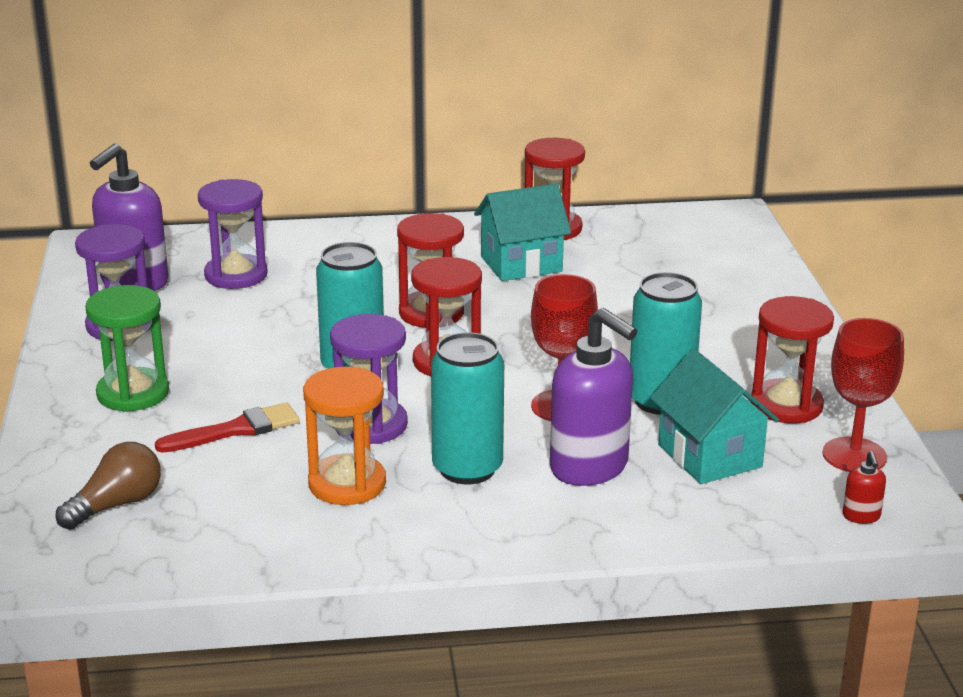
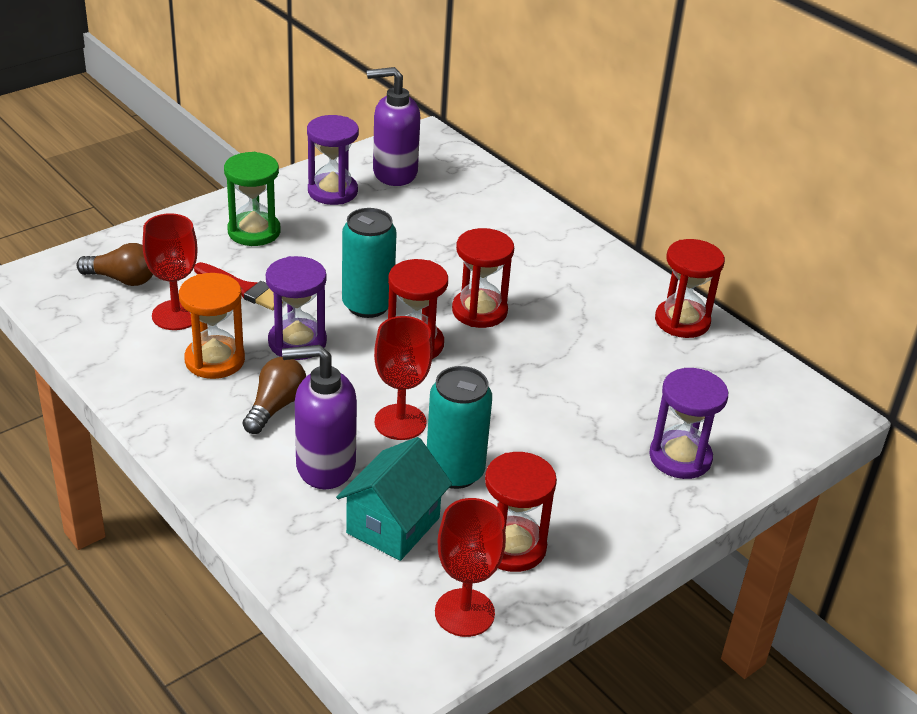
camera: 55 degrees right, 10 degrees up
(234, 486) = (176, 315): none -> red goblet
(236, 275) = (446, 207): purple hourglass -> purple hourglass (680, 457)
(467, 469) = (275, 406): turquoise can -> brown light bulb
(521, 264) = (603, 326): turquoise house -> none
(589, 467) = (324, 466): purple soap dispenser -> purple soap dispenser turned 75 degrees clockwise
(861, 516) = (369, 643): red soap dispenser -> none

